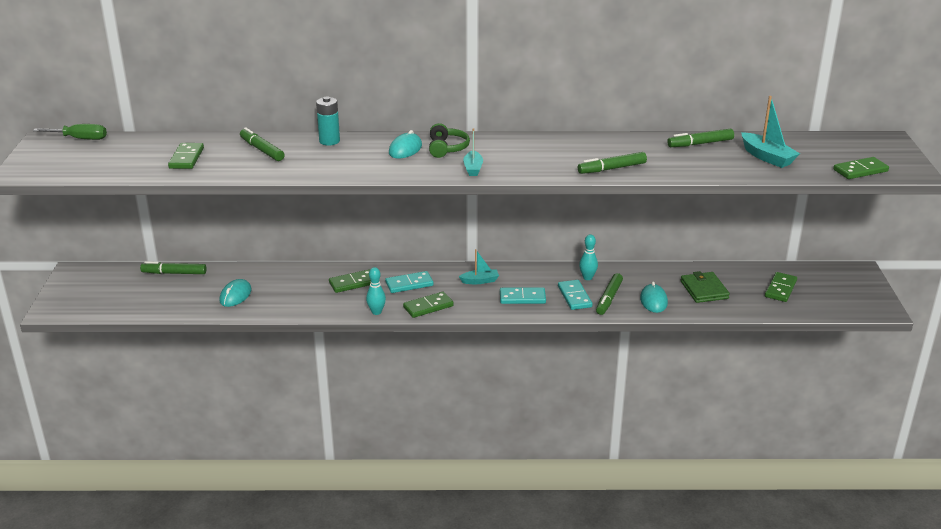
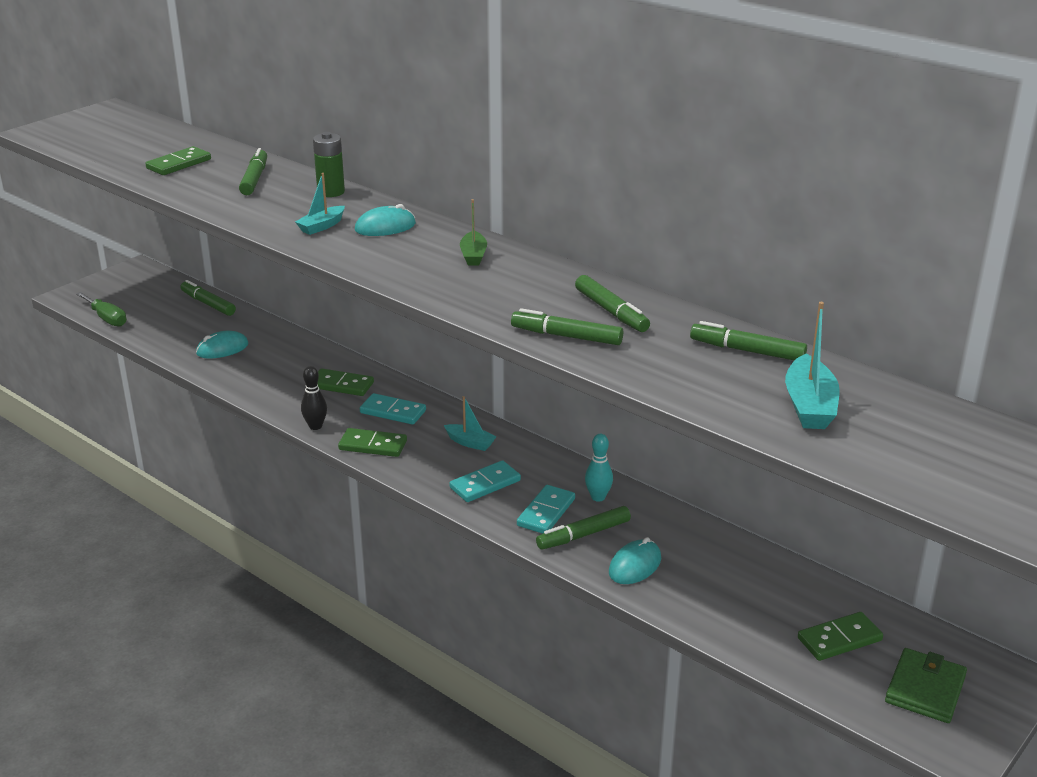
camera: 40 degrees right, 0 degrees up
(80, 139) = (136, 117): green screwdriver -> green screwdriver (107, 318)
(329, 141) = (331, 192): turquoise battery -> green battery
(376, 312) = (315, 426): turquoise bowling pin -> black bowling pin
(447, 148) = (429, 242): green headphones -> none
(473, 168) = (411, 274): turquoise boat -> turquoise boat (321, 226)
(486, 147) = (473, 255): none -> green boat
(522, 298) = (485, 484): turquoise domino -> turquoise domino turned 75 degrees counterclockwise
(609, 149) = (611, 311): none -> green marker
(704, 290) = (725, 585): green wallet -> green wallet (925, 689)
(860, 170) = (924, 484): green domino -> none

